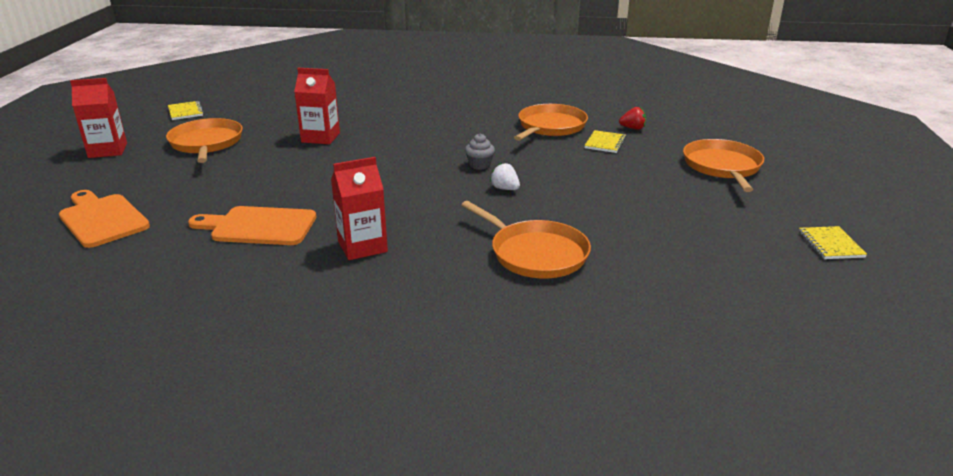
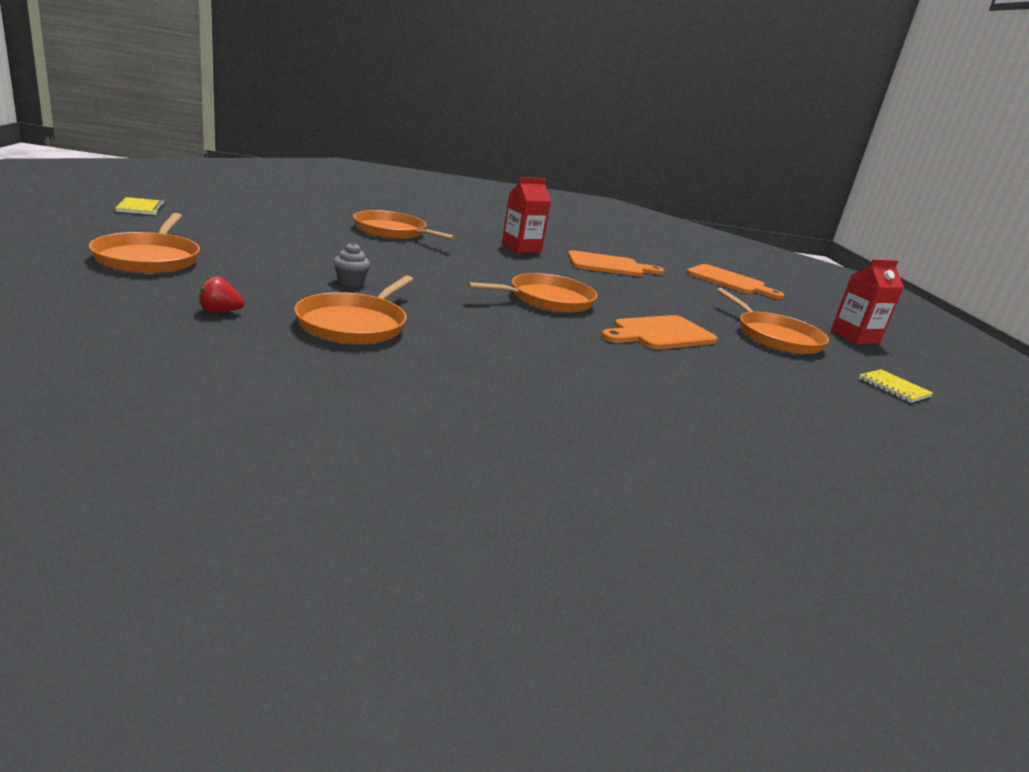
camera: 165 degrees right, 5 degrees down
(320, 137) = (660, 334): red carton -> orange cutting board
(394, 161) = (547, 300): none -> orange pan
(479, 165) = (449, 287): grey cupcake -> grey cupcake (350, 282)
(505, 189) = (418, 266): white strawberry -> none
(605, 143) = (282, 296): yellow notebook -> none

